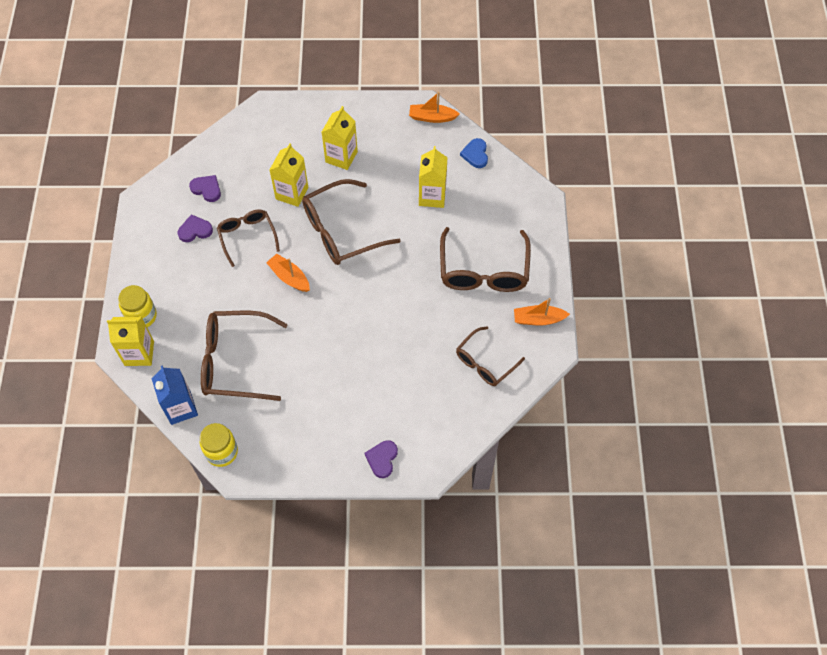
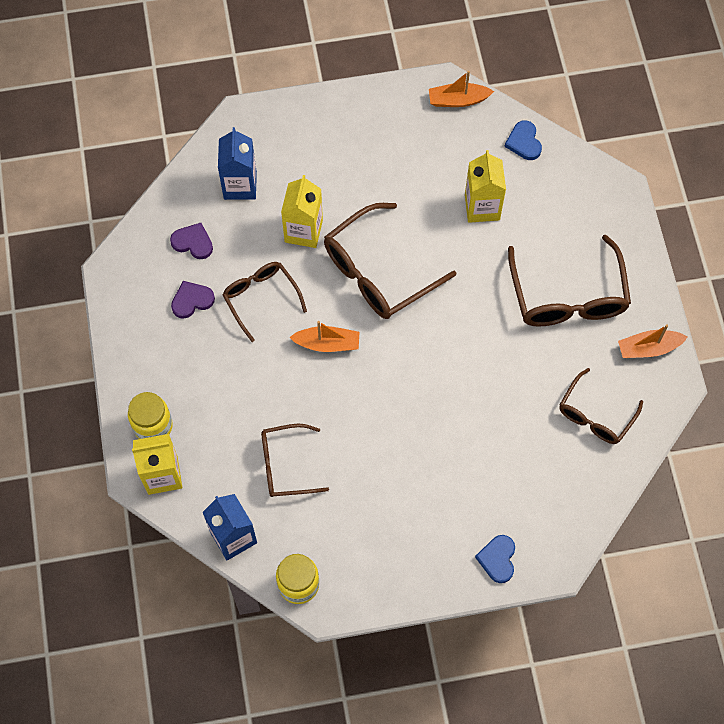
camera: 10 degrees left, 5 degrees up
(234, 361) = (285, 465): brown glasses -> brown glasses, size x0.62
(252, 154) = (240, 185): none -> blue carton
(289, 277) = (327, 343): orange boat -> orange boat turned 150 degrees clockwise
(341, 157) = (355, 172): yellow carton -> none
(382, 459) = (497, 559): purple heart -> blue heart

